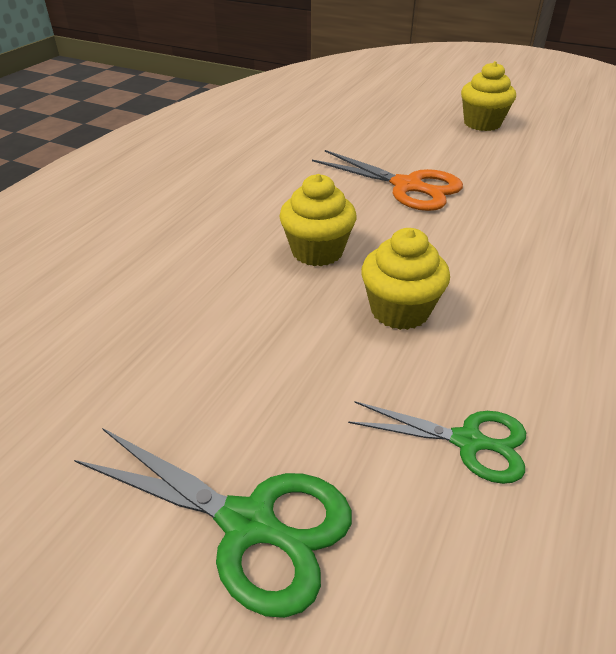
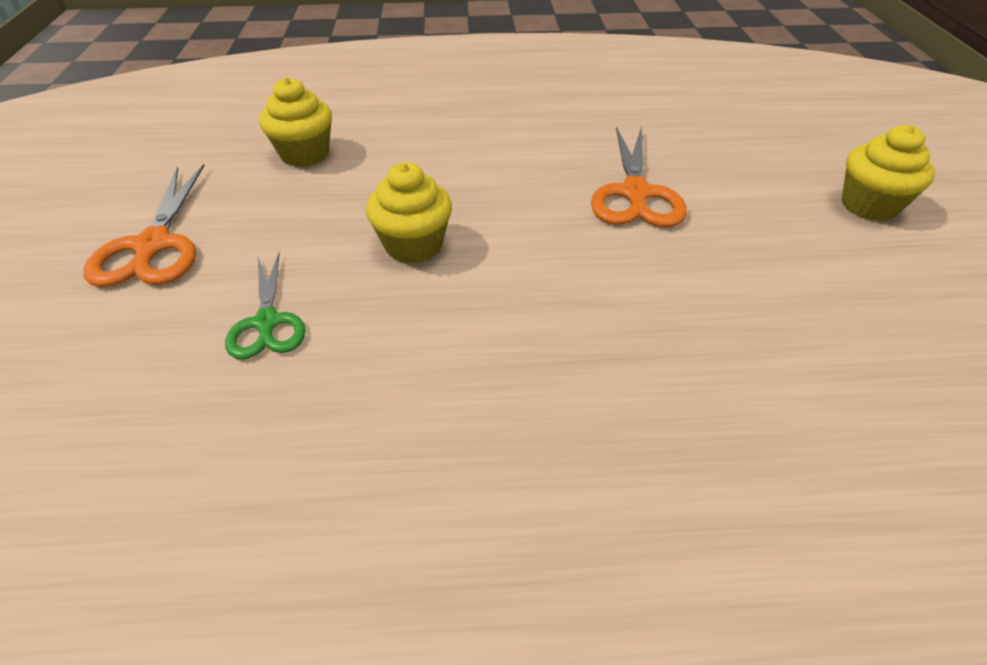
camera: 60 degrees right, 5 degrees up
(248, 524) = (153, 245): green scissors -> orange scissors
(317, 251) = (465, 179): yellow cupcake -> yellow cupcake (305, 154)

